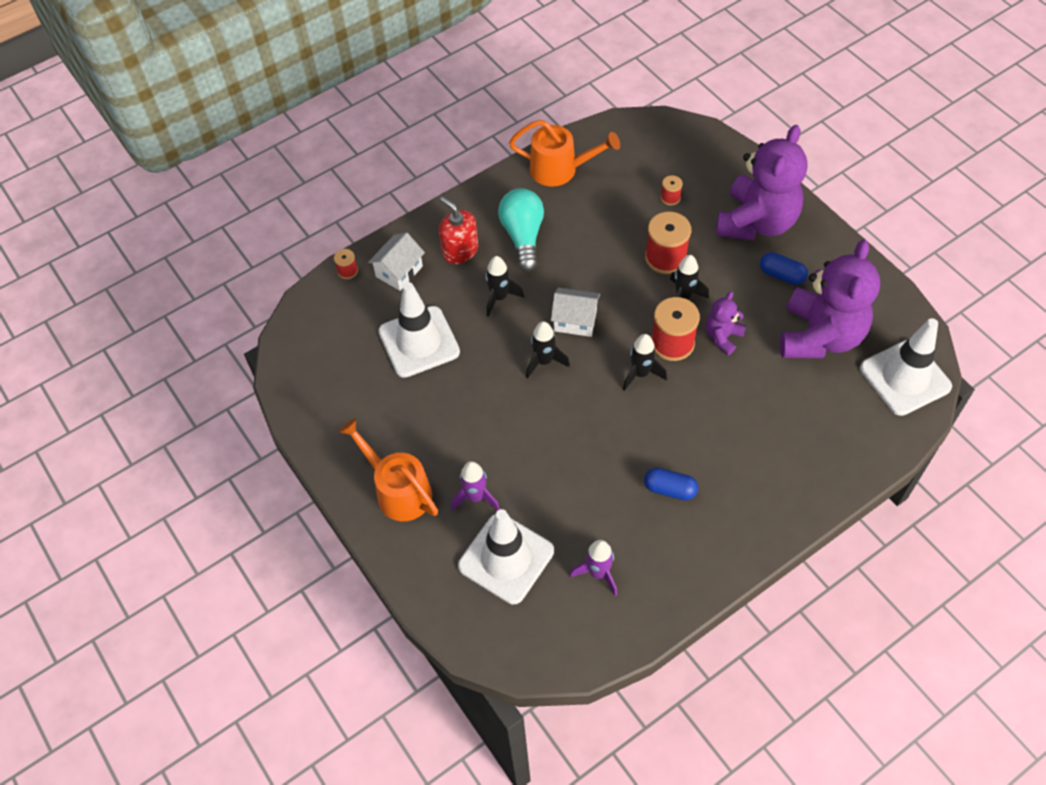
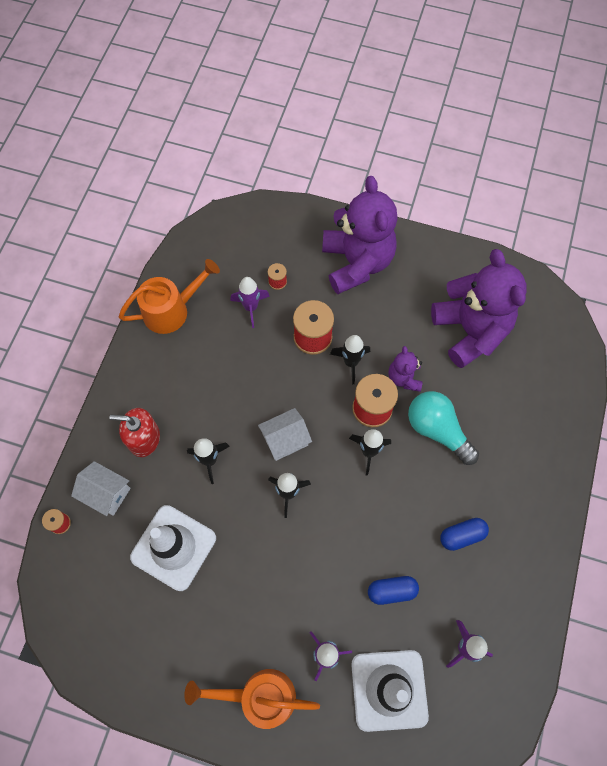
camera: 40 degrees left, 10 degrees up
(399, 271) = (106, 493): white house -> white house turned 60 degrees counterclockwise
(523, 236) = (187, 391): turquoise light bulb -> turquoise light bulb (437, 430)
(629, 205) = (251, 307): none -> purple rocket
(781, 275) = (407, 296): blue capsule -> blue capsule (391, 591)
(905, 377) = (549, 326): white traffic cone -> none

